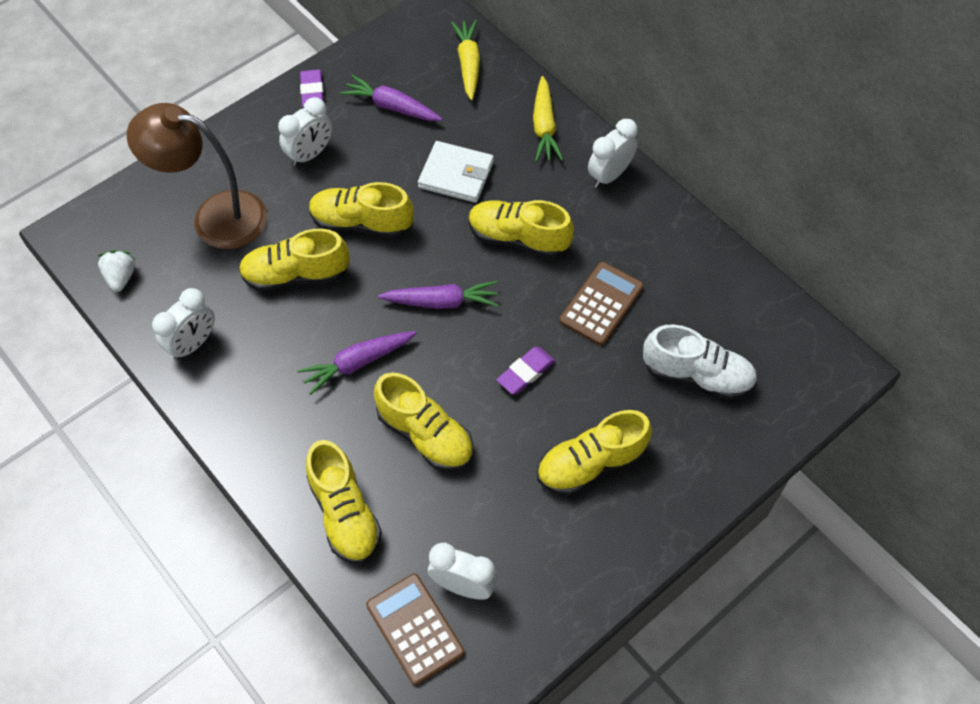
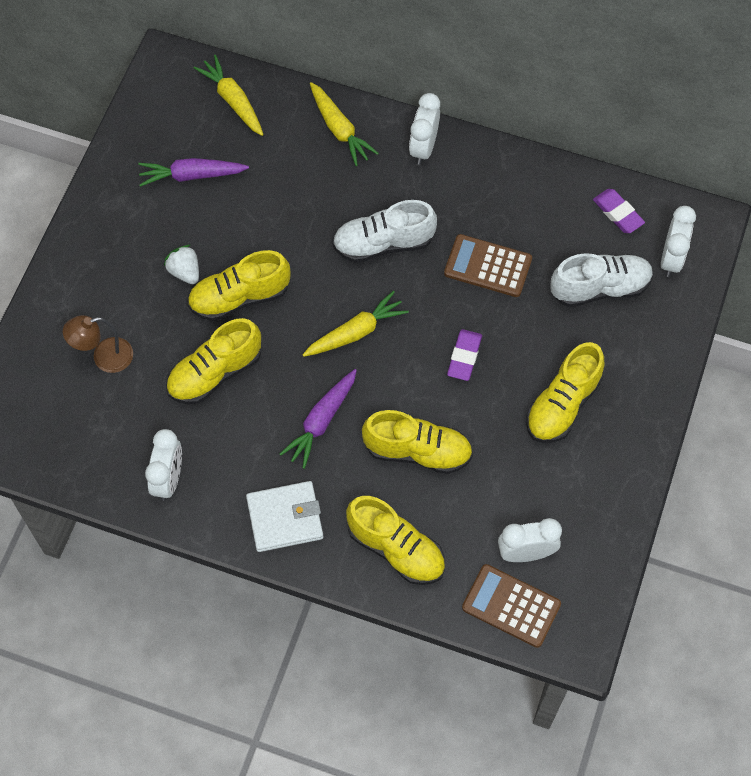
camera: 30 degrees left, 5 degrees up
(121, 277) = (60, 455): white strawberry -> white strawberry (185, 272)
(215, 217) = (104, 357): brown lamp -> brown lamp, size x0.54
(310, 154) = (149, 257): white clock -> white clock (671, 259)
(312, 91) = (108, 196): purple eraser -> purple eraser (618, 213)
(441, 302) = (355, 332): purple carrot -> yellow carrot
(456, 175) = (292, 212): white wallet -> white wallet (285, 518)
(518, 238) = (383, 243): yellow shoe -> white shoe
(601, 304) = (488, 266): brown calculator -> brown calculator turned 75 degrees counterclockwise

